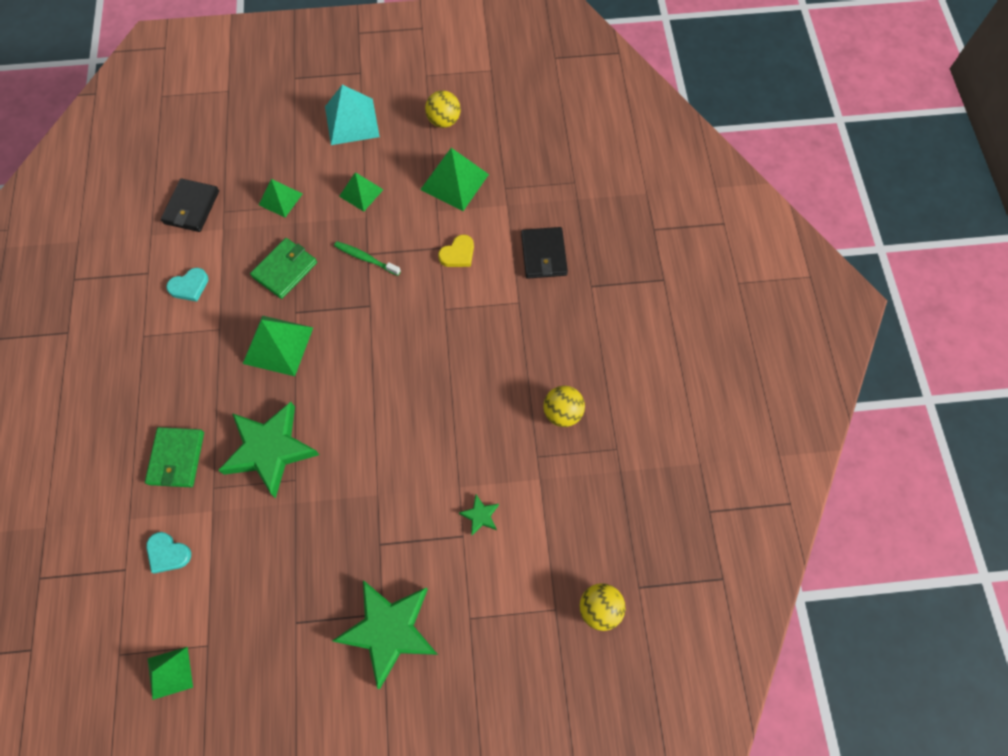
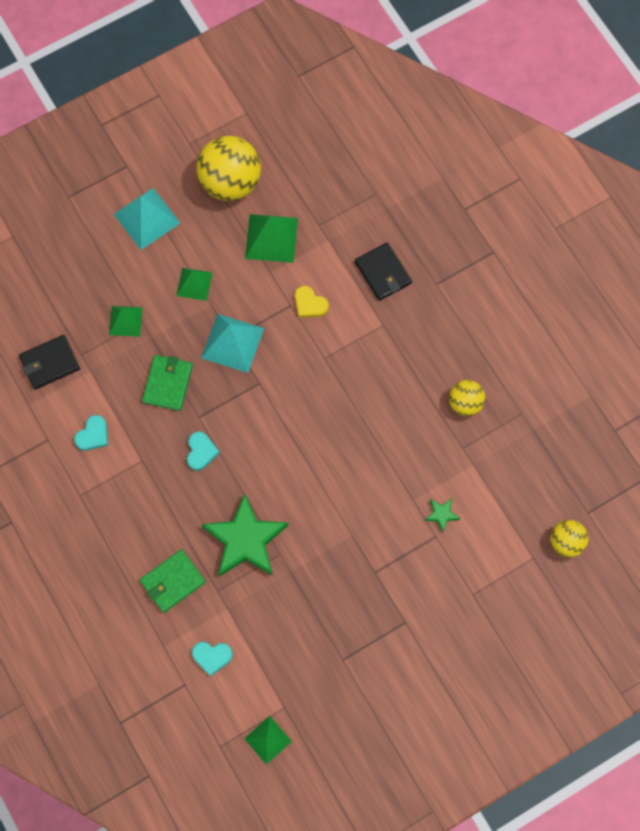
camera: 25 degrees left, 5 degrees up
(176, 458) = (172, 581): green wallet -> green wallet turned 75 degrees clockwise
(191, 207) = (49, 363): black wallet -> black wallet turned 75 degrees clockwise
(278, 345) = (201, 452): green pyramid -> turquoise heart
(365, 258) = (232, 343): green toothbrush -> turquoise pyramid
(389, 630) = (417, 631): green star -> none
(444, 121) = (230, 182): yellow ball -> yellow ball, size x1.84
(458, 254) = (309, 304): yellow heart -> yellow heart turned 105 degrees clockwise

